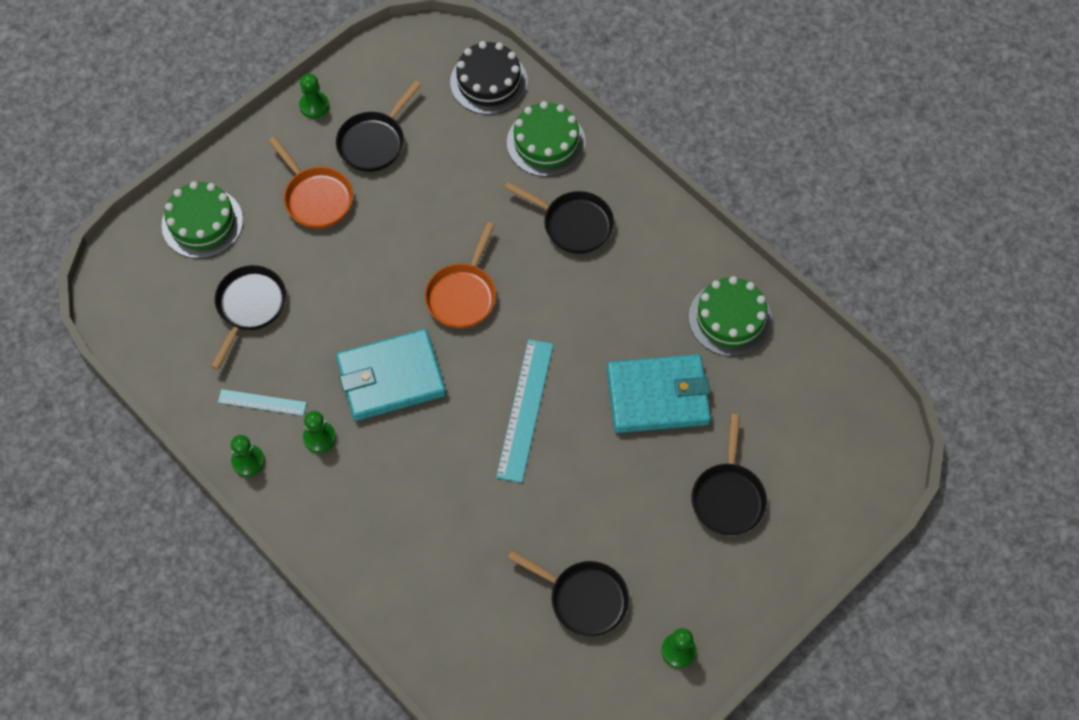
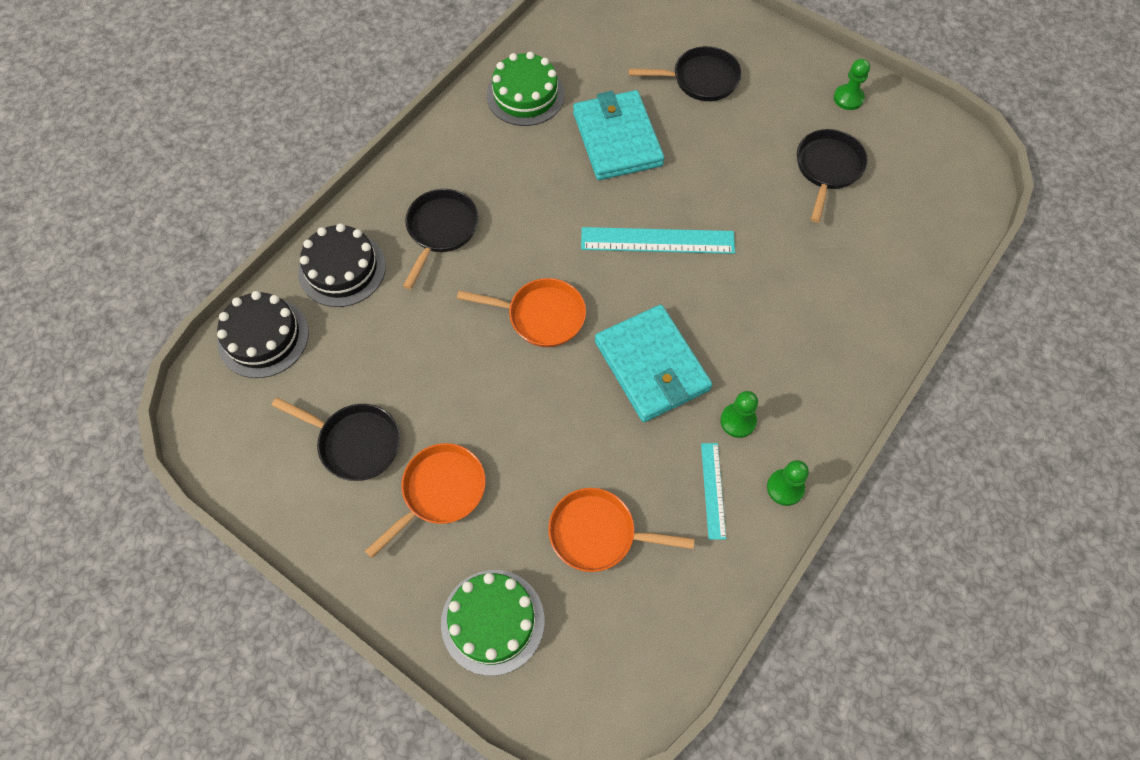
camera: 100 degrees left, 0 degrees up
(249, 307) = (598, 533): black pan -> orange pan
(314, 106) = (307, 524): green pawn -> none
(546, 142) = (342, 269): green cake -> black cake

